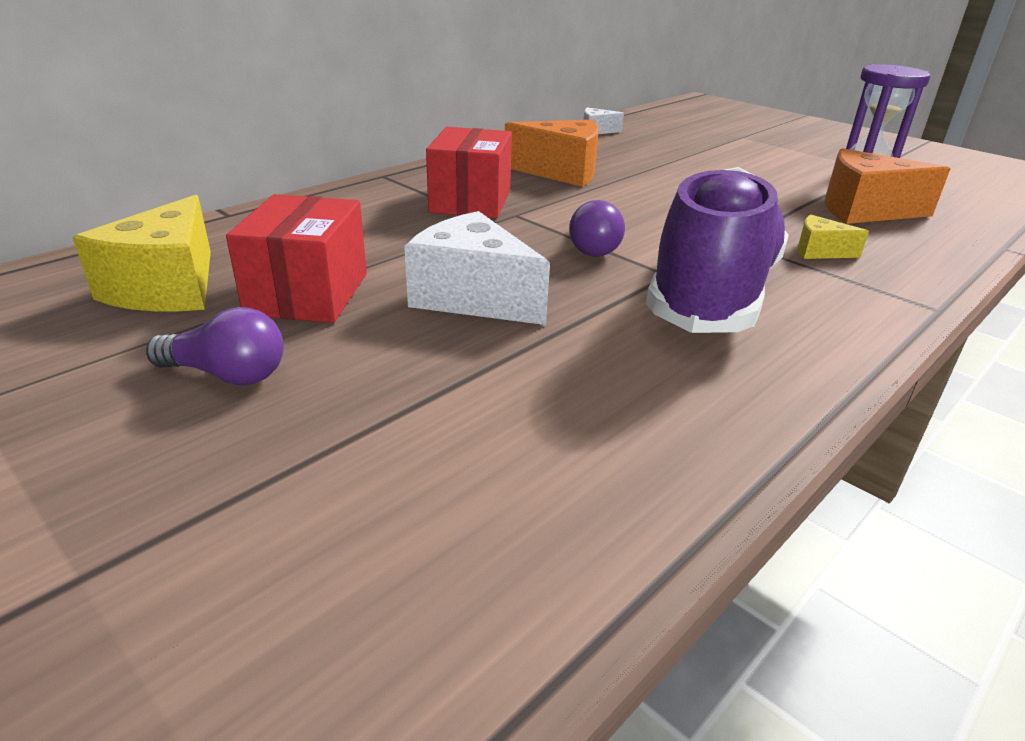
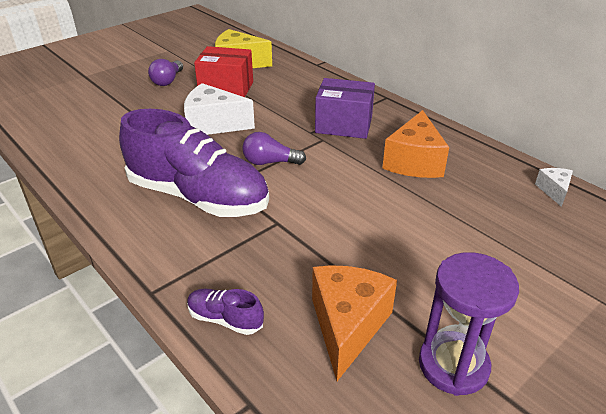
camera: 95 degrees right, 5 degrees up
(470, 201) = (344, 125): red box -> purple box
(473, 297) = (213, 124): white cheese -> white cheese turned 120 degrees counterclockwise
(819, 251) = (253, 262): yellow cheese -> none
(923, 262) = (225, 319): none -> purple shoe

